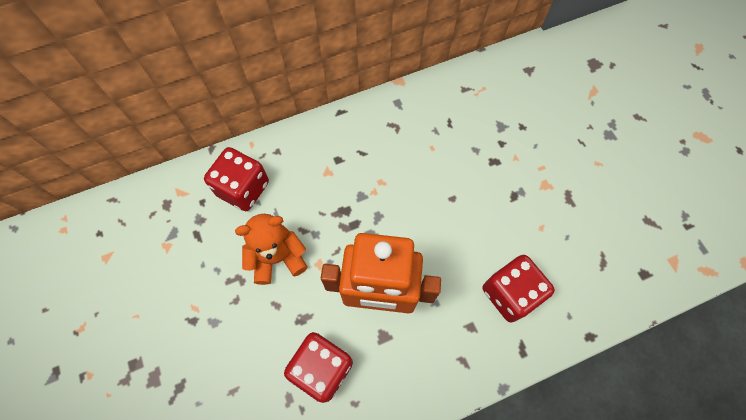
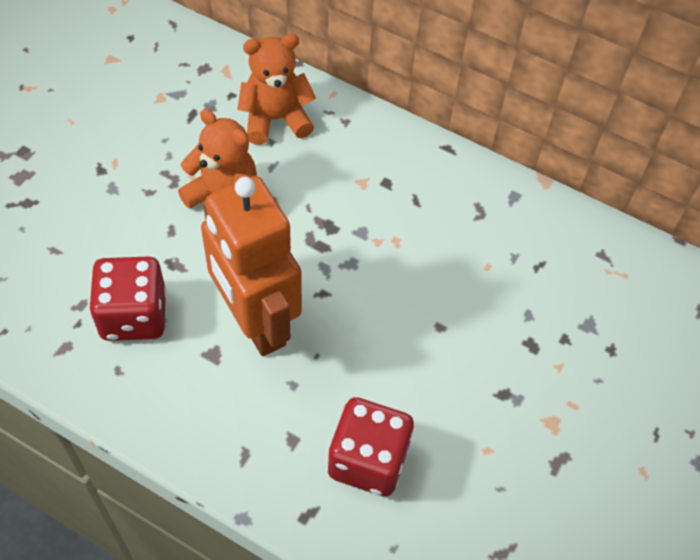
camera: 50 degrees right, 10 degrees down
(243, 189) = (275, 119): red dice -> orange teddy bear

